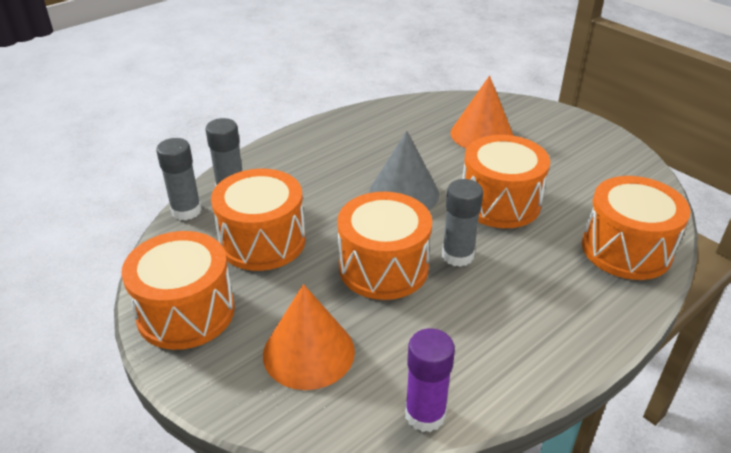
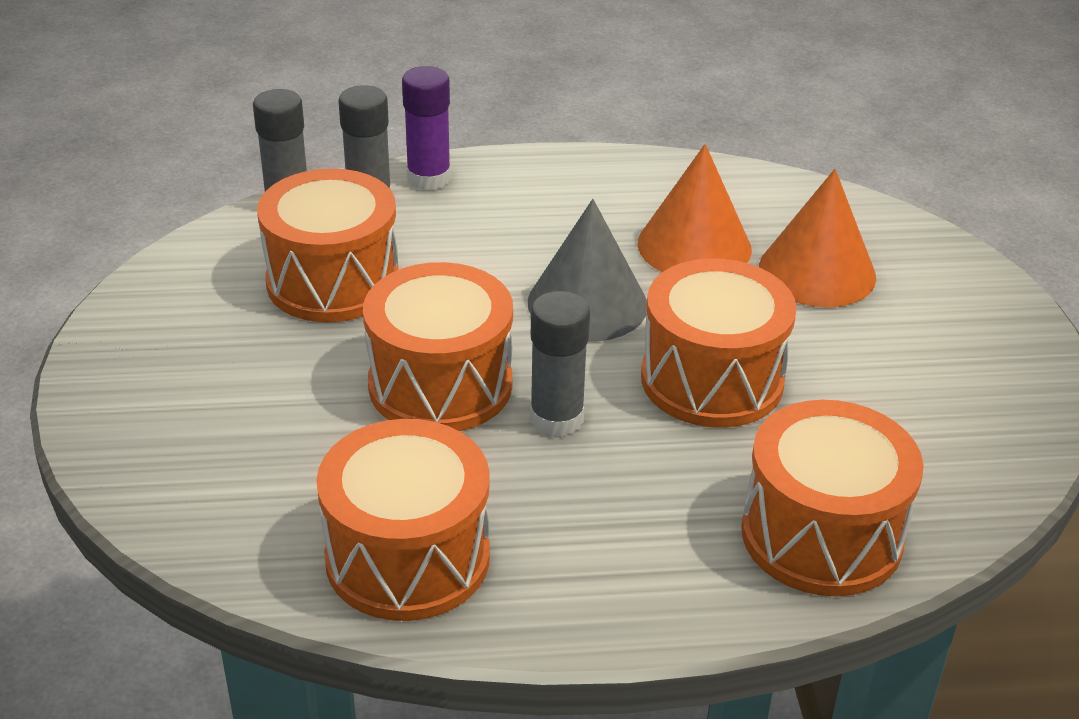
camera: 35 degrees right, 0 degrees up
(186, 312) = (160, 322): orange drum -> orange drum (407, 557)
(308, 352) = (236, 435): orange cone -> orange cone (694, 246)
(425, 414) = (281, 573): purple glue stick -> purple glue stick (429, 178)

